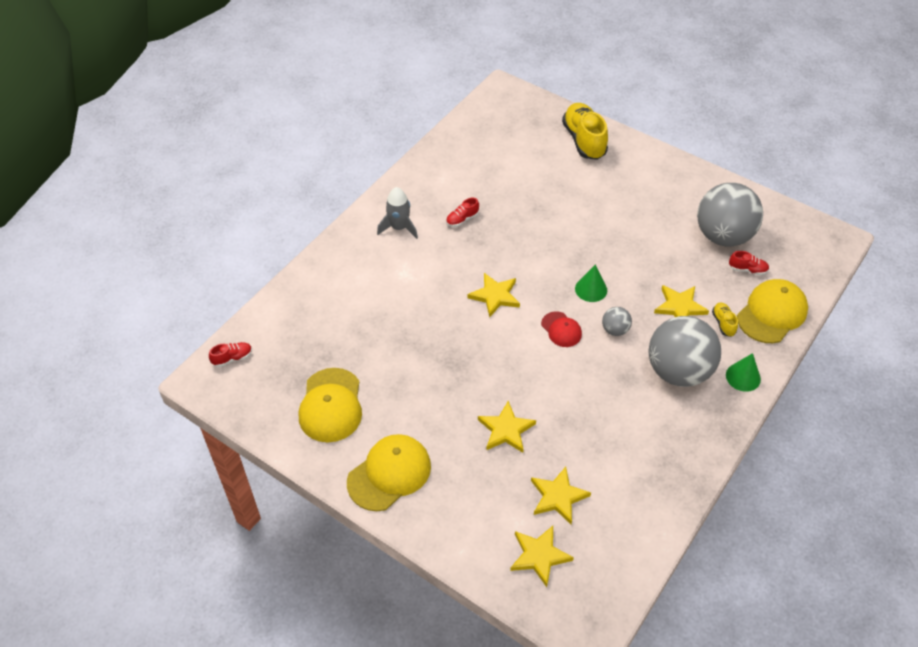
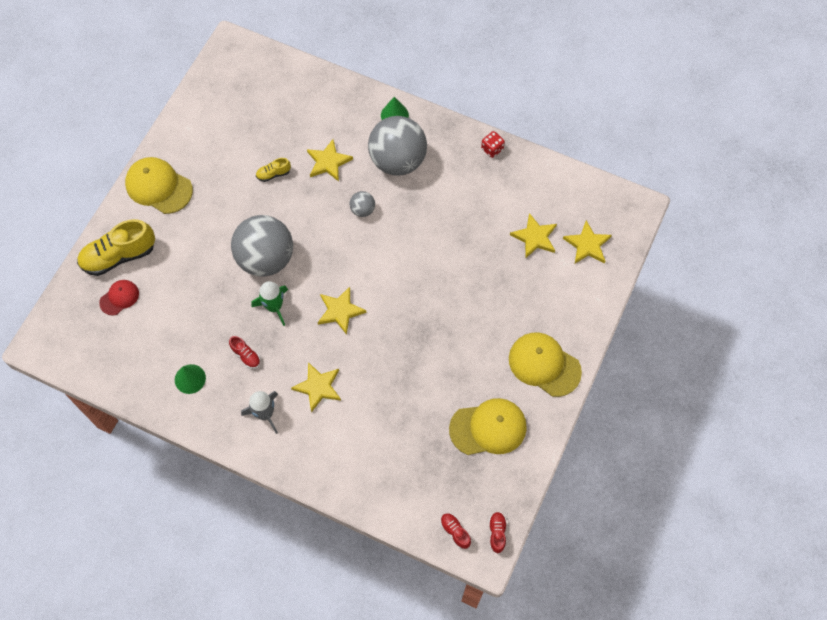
camera: 100 degrees left, 15 degrees up
(506, 430) = (482, 282): yellow star -> yellow star (318, 387)
(510, 245) = (274, 306): none -> green rocket
(561, 329) = (369, 252): red cap -> red cap (119, 298)
(591, 289) = (319, 232): green cone -> green cone (190, 379)
(690, 472) = (492, 149): none -> red dice
(723, 236) = (239, 131): grey ball -> grey ball (266, 258)
(723, 323) = (341, 129): yellow shoe -> yellow shoe (273, 174)
(747, 269) = (277, 112): red shoe -> red shoe (497, 533)
(772, 313) = (324, 95): yellow cap -> yellow cap (159, 187)

